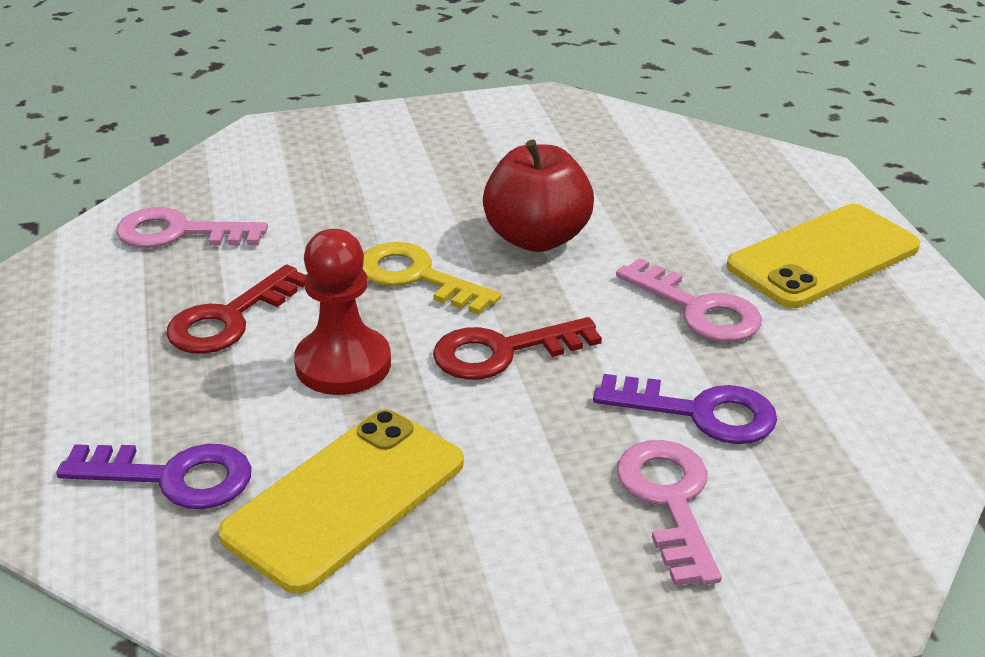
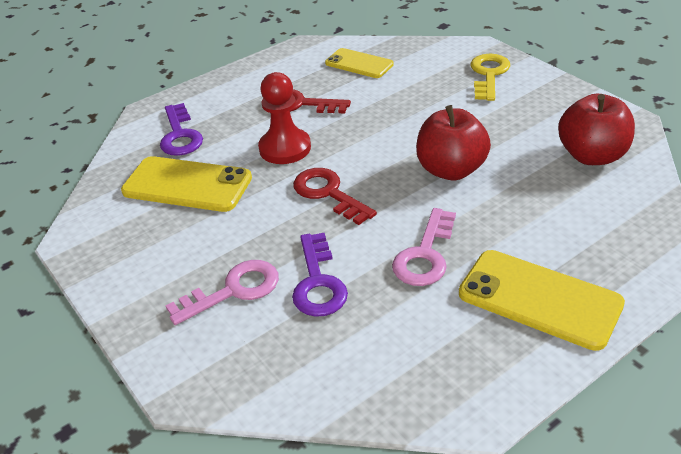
camera: 70 degrees right, 5 degrees up
(179, 233) = (359, 64): pink key -> yellow phone
(417, 277) = (376, 143): yellow key -> yellow key (488, 75)
(593, 141) = (592, 156): none -> red apple

